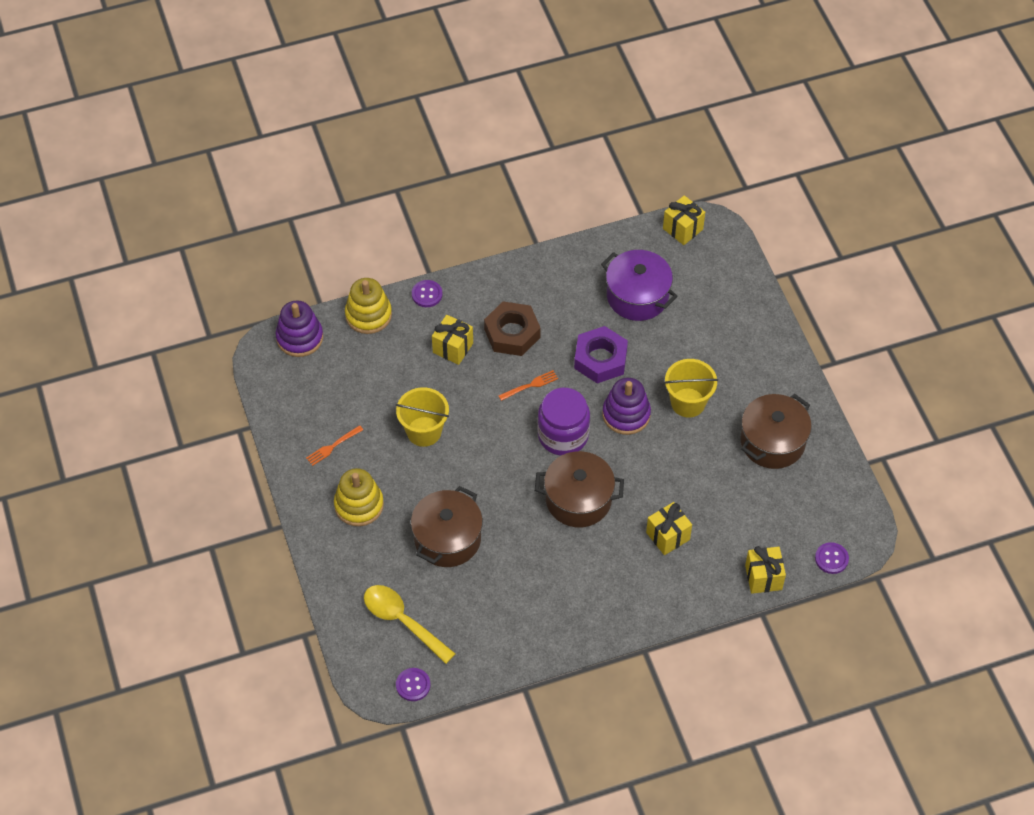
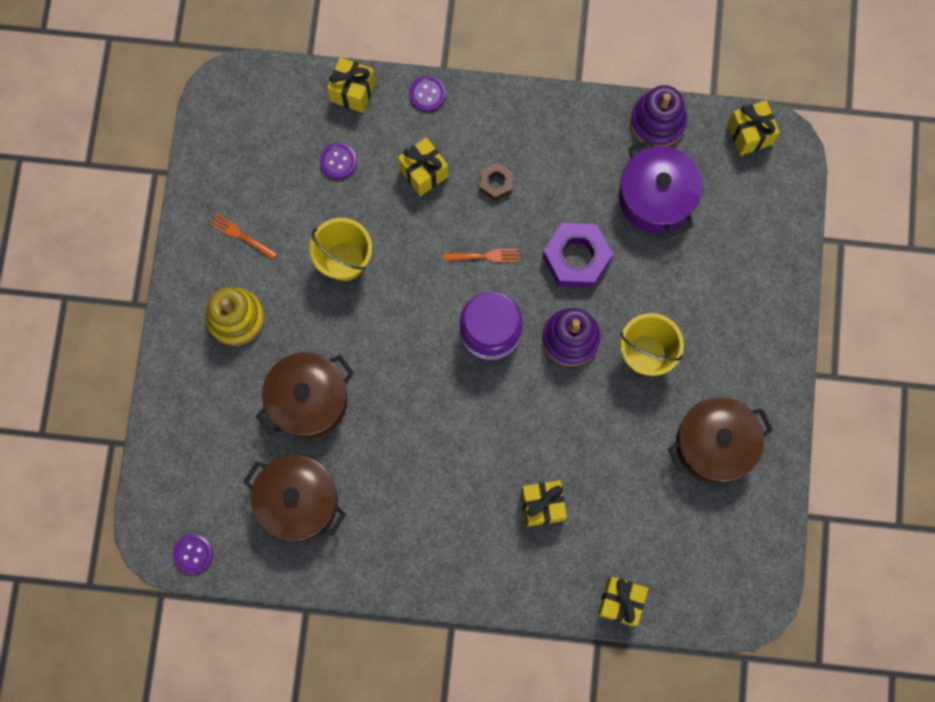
camera: 25 degrees right, 20 degrees up
(299, 337) = (267, 88): purple stacking toy -> purple stacking toy (657, 122)
(333, 446) = (241, 236): orange fork -> orange fork turned 45 degrees clockwise
(368, 315) = (353, 92): yellow stacking toy -> yellow gift
(402, 621) = (217, 475): yellow spoon -> none
(512, 333) = (496, 183): brown nut -> brown nut, size x0.53
(578, 499) = (468, 418): brown pot -> brown pot (298, 501)
(831, 559) = (705, 614): purple button -> purple button (338, 161)

